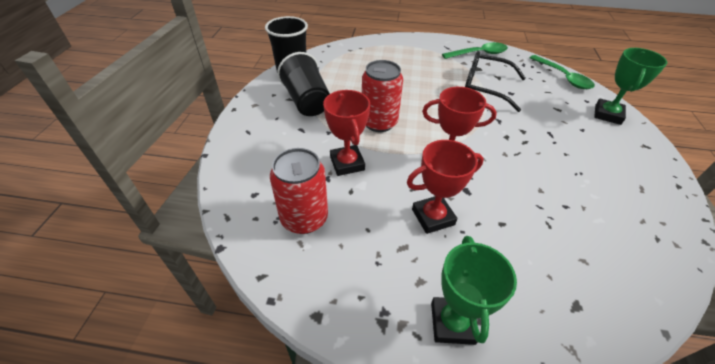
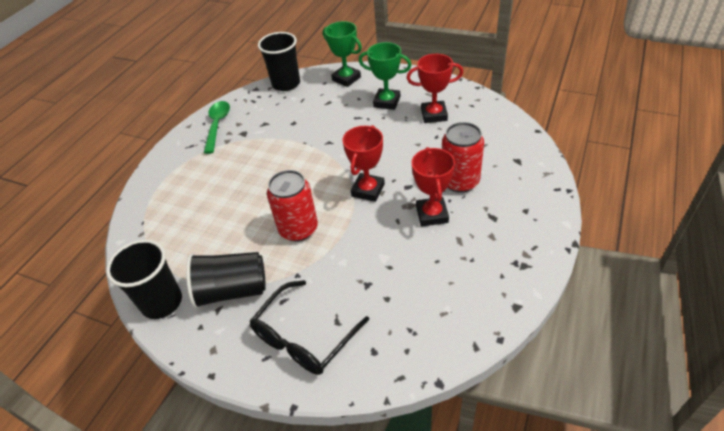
camera: 70 degrees left, 0 degrees up
(304, 218) = (415, 308): red can -> red can (460, 181)
(347, 163) = (351, 265): red trophy -> red trophy (434, 115)
(452, 323) = (526, 225): green trophy -> green trophy (387, 102)
(484, 87) = (276, 137): black glasses -> black glasses (304, 338)
(563, 77) = (286, 84): green spoon -> black cup

